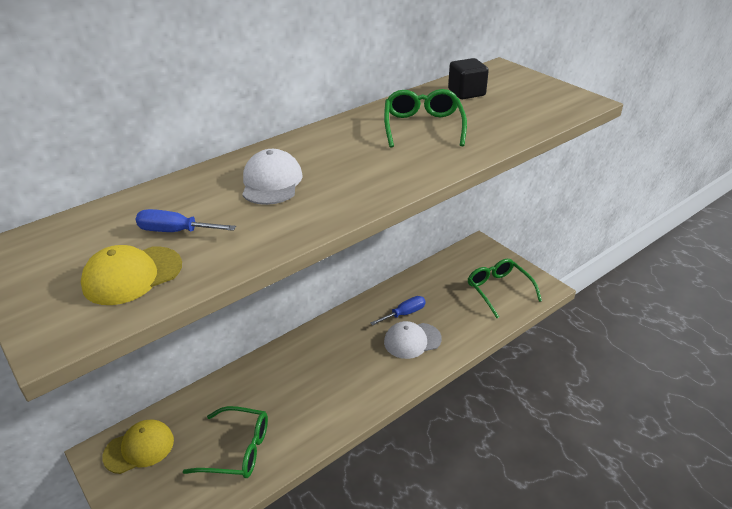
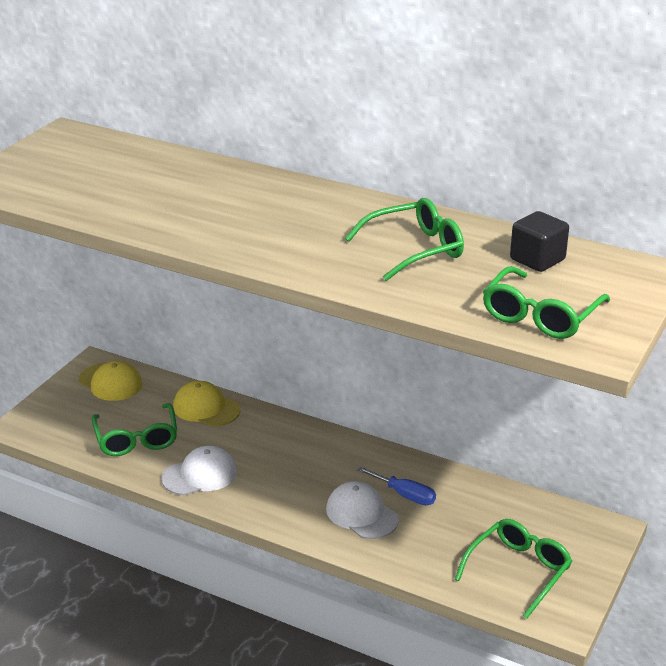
camera: 65 degrees right, 5 degrees down
(132, 275) = (59, 185): yellow cap -> yellow cap (206, 408)
(175, 231) = (125, 182): blue screwdriver -> none
(271, 182) = (230, 199): white cap -> white cap (199, 475)
(538, 108) = (540, 315): none -> green glasses

